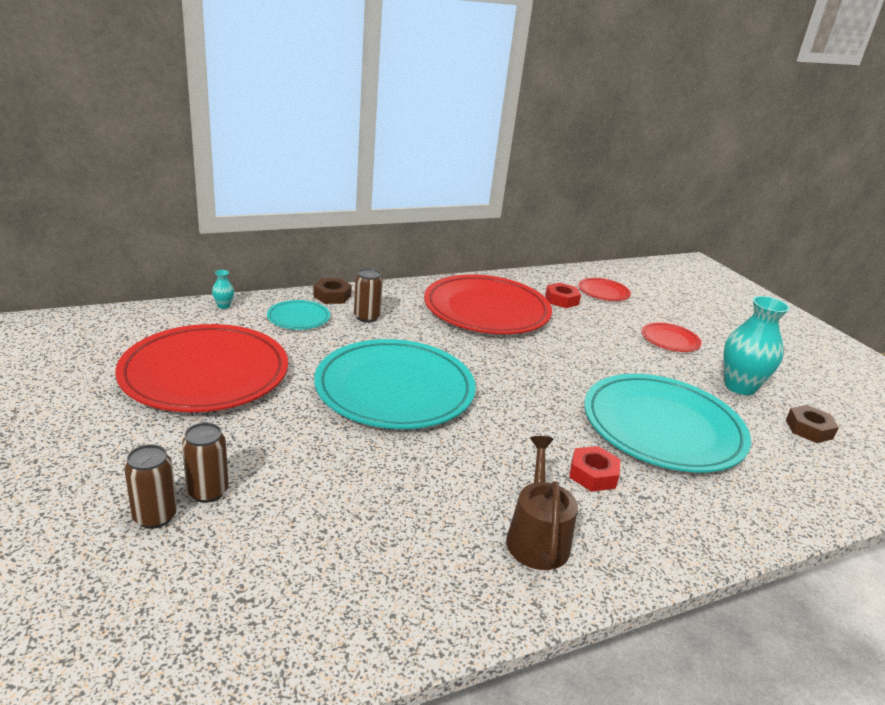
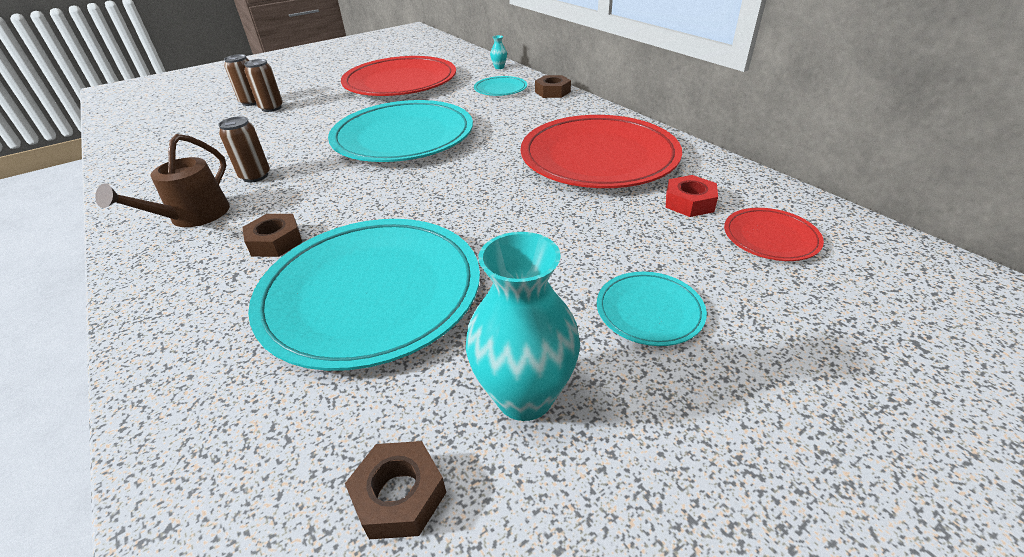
camera: 85 degrees right, 10 degrees up
(367, 317) = (523, 109): brown can -> brown can (255, 176)
(537, 537) = (194, 216): brown watering can -> brown watering can turned 120 degrees clockwise
(593, 474) = (275, 241): red nut -> brown nut
(670, 340) = (649, 311): red plate -> turquoise plate

